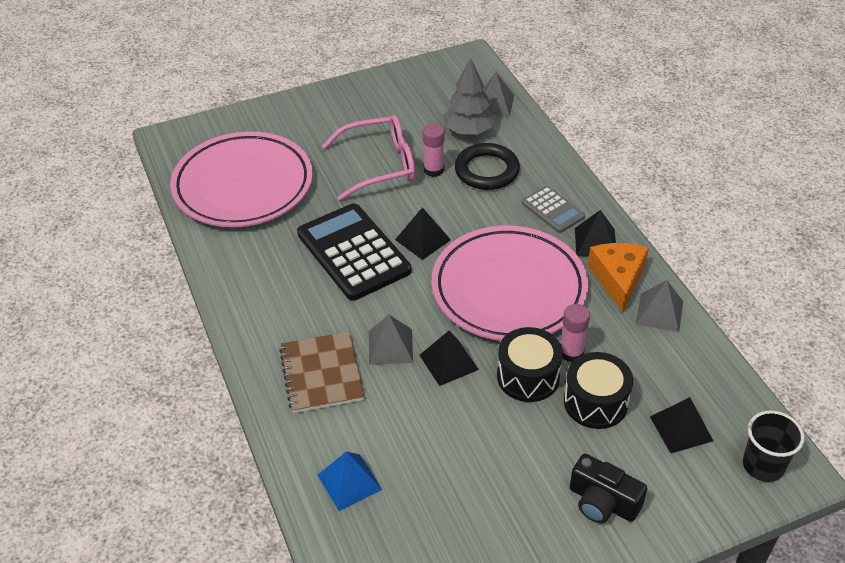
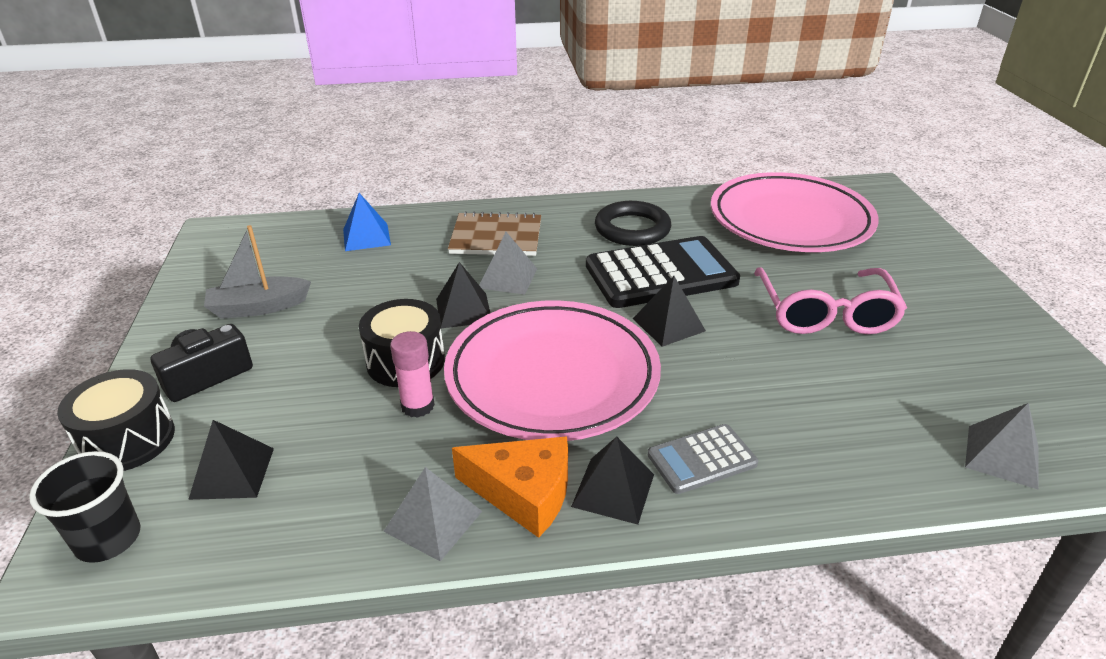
camera: 105 degrees right, 10 degrees down
(433, 170) = (813, 357): pink glue stick -> none
(468, 131) = (914, 409): grey tree -> none
(486, 170) = (808, 408): black ring -> black ring (632, 229)
(500, 515) = (259, 307): none -> grey boat
(595, 402) = (330, 406): black drum -> black drum (128, 440)

